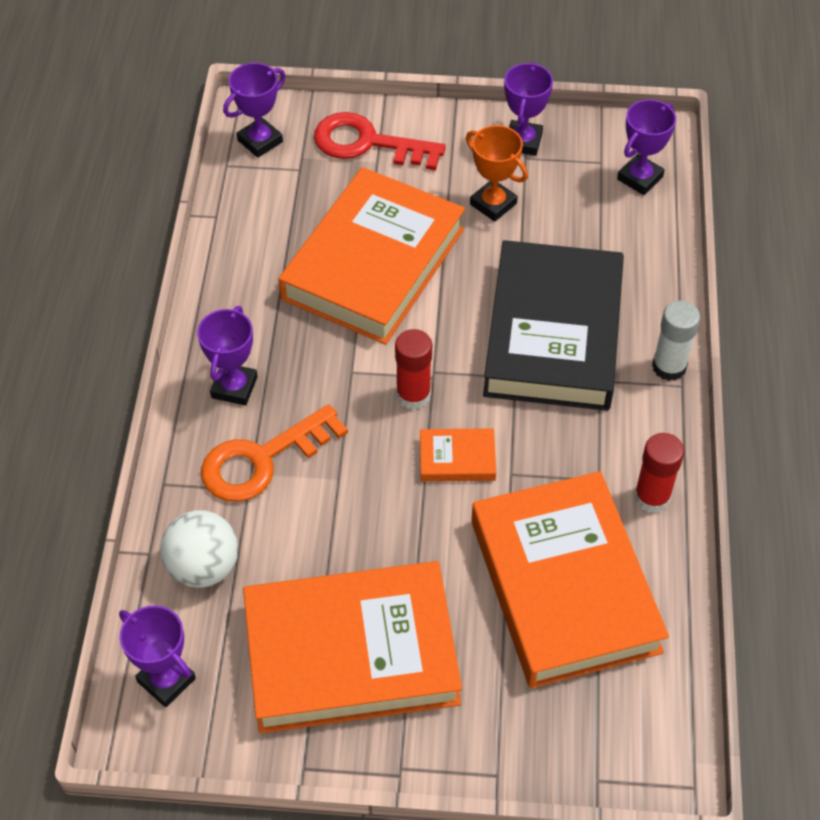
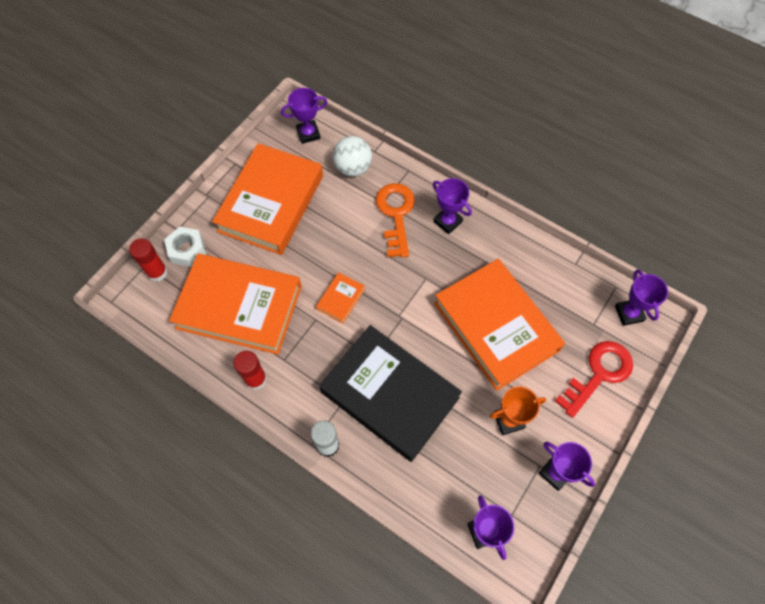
camera: 120 degrees right, 10 degrees up
(413, 395) = (392, 299): red glue stick -> red glue stick (157, 272)
(523, 730) = (187, 250): none -> white nut

